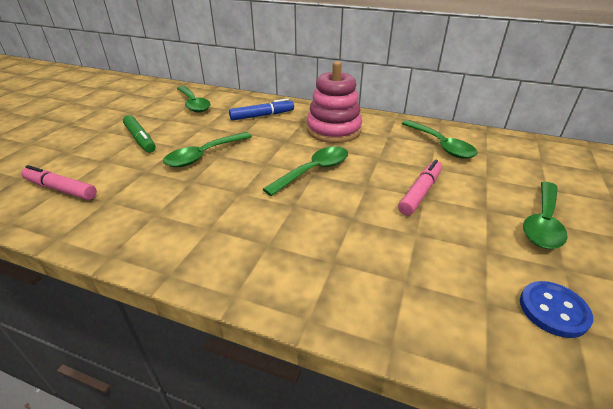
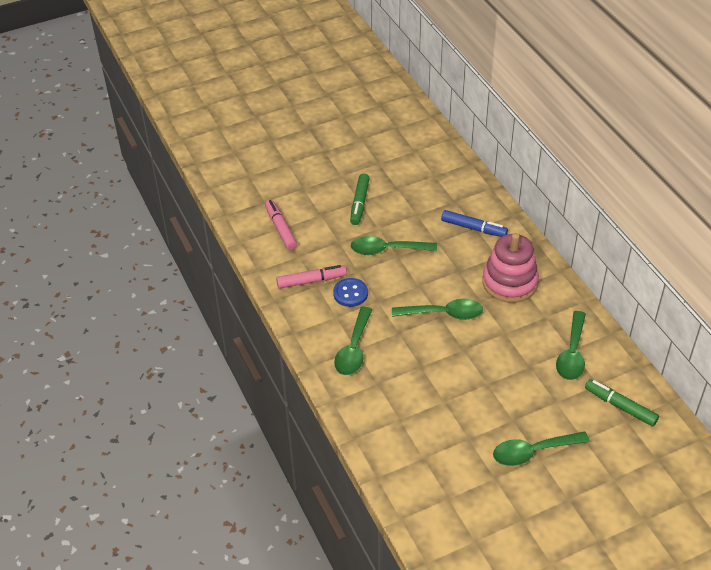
camera: 45 degrees right, 10 degrees up
(194, 104) = (434, 177): green spoon -> green spoon (354, 349)
(420, 192) = (490, 379): pink marker -> pink marker (311, 281)
(522, 156) = (620, 406): none -> green marker
(553, 310) = (450, 484): blue button -> blue button (350, 293)

